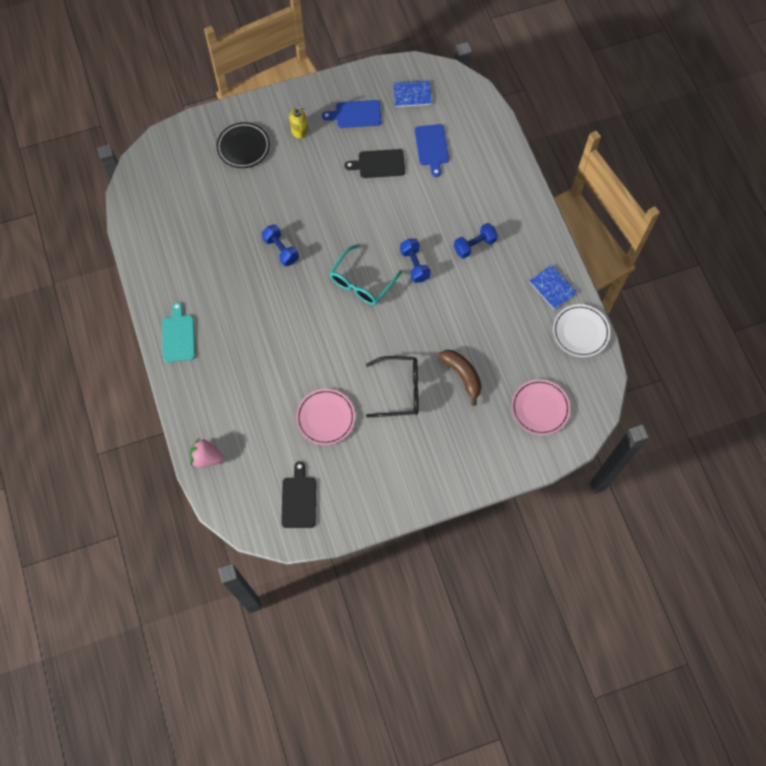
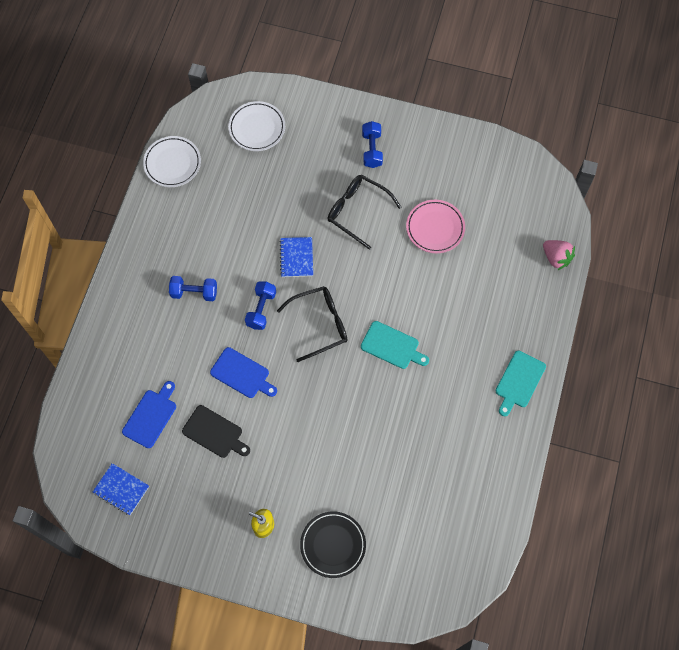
camera: 145 degrees left, 0 degrees up
(281, 250) = (371, 404): blue dumbbell -> blue dumbbell (371, 150)
(294, 301) = (392, 346): none -> turquoise cutting board
(299, 499) = (499, 180): black cutting board -> none
(355, 114) = (194, 505): blue cutting board -> blue cutting board (242, 374)
(361, 282) = (320, 324): turquoise glasses -> black glasses
(462, 375) = (297, 190): brown banana -> none
(540, 408) = (257, 128): pink plate -> white plate
(552, 287) = (161, 213): blue notebook -> blue notebook (296, 257)

